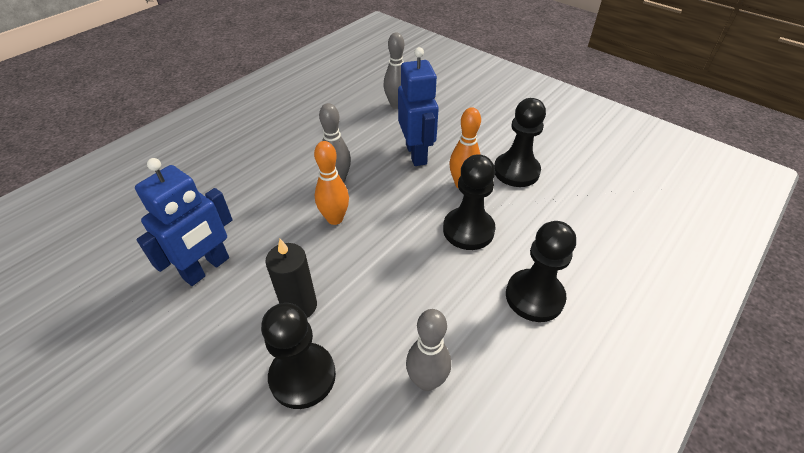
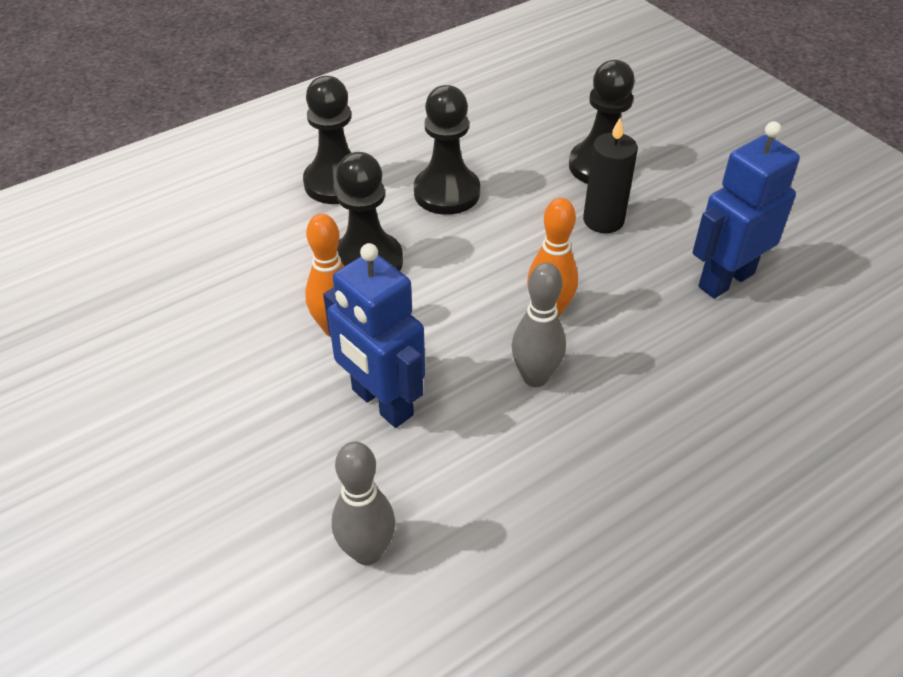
camera: 165 degrees left, 0 degrees up
(416, 154) = (381, 403): blue robot -> blue robot turned 45 degrees counterclockwise
(426, 381) = (483, 144): grey bowling pin -> none
(516, 171) = (235, 334): black pawn -> black pawn (446, 193)

